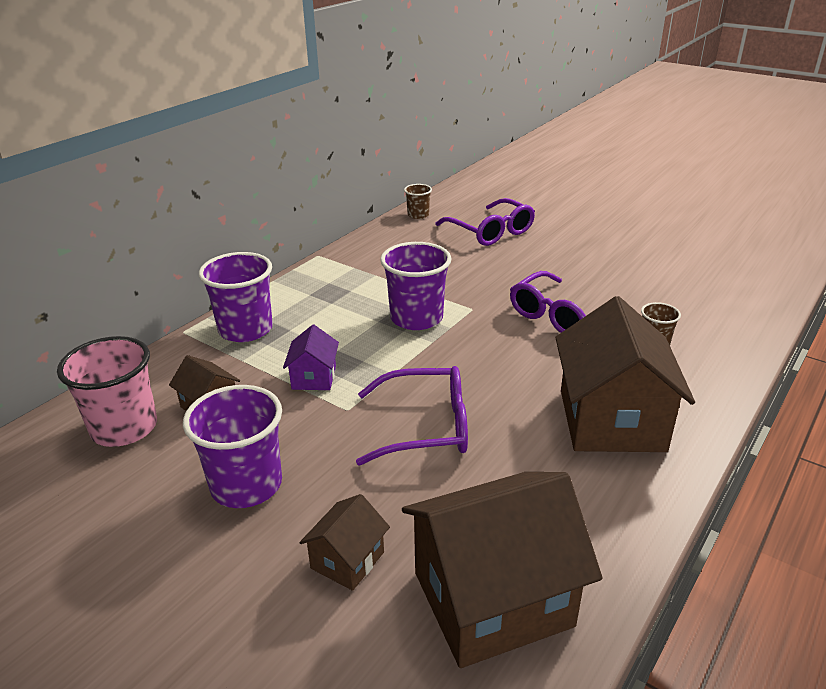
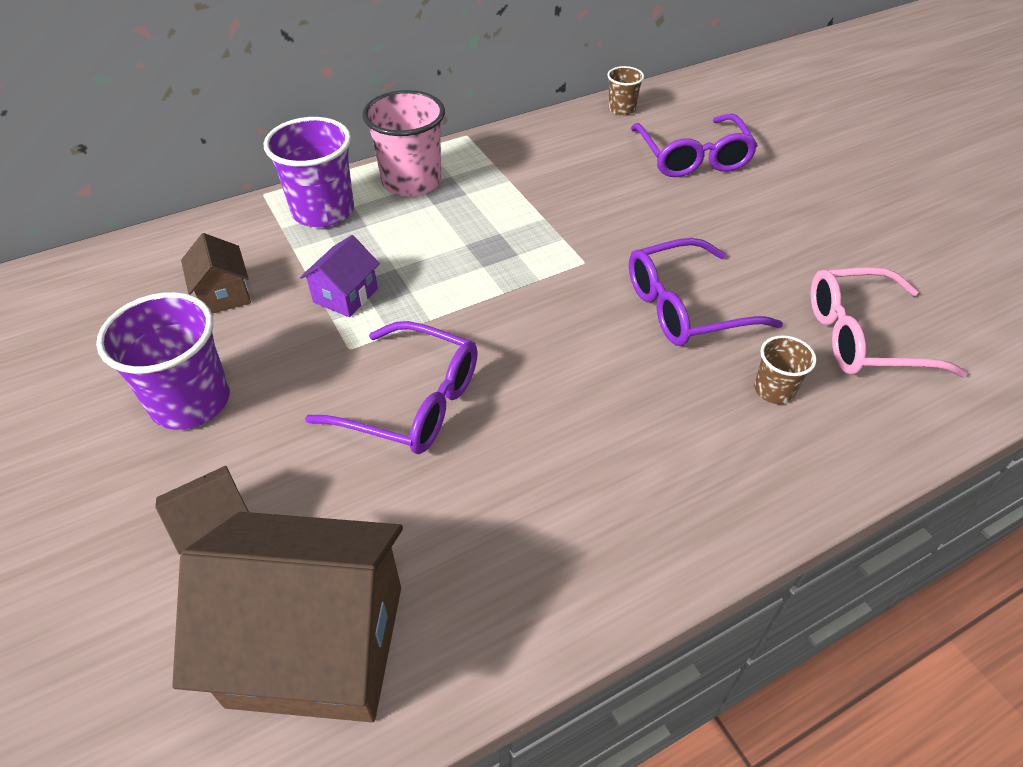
camera: 25 degrees right, 15 degrees up
(124, 428) = (134, 292): pink cup -> pink cup (411, 182)
(416, 318) = (510, 254): purple cup -> none
(611, 420) = (629, 477): brown house -> none
(678, 301) = (862, 337): none -> pink glasses

